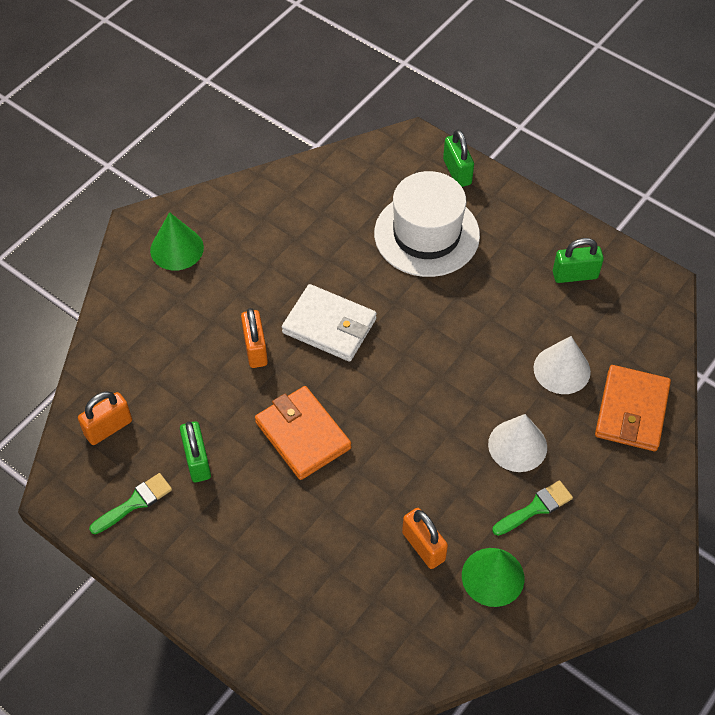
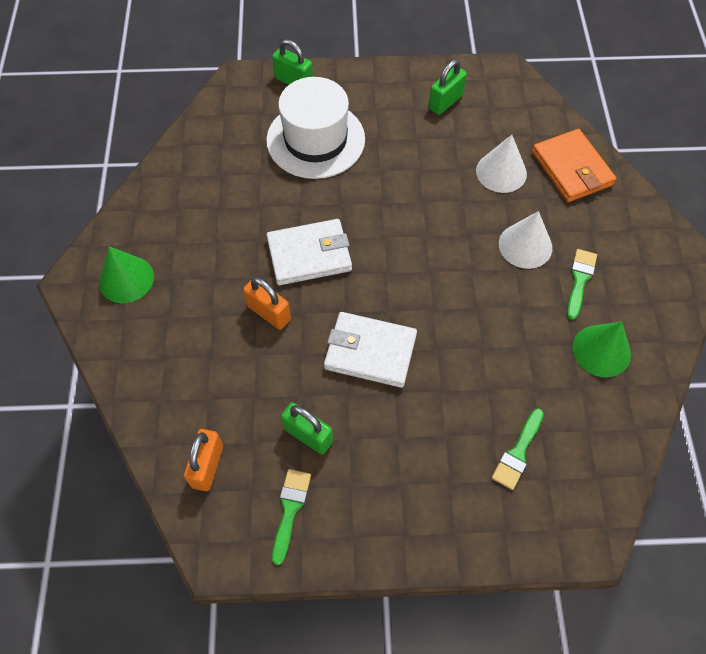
camera: 40 degrees left, 5 degrees up
(303, 435) = (370, 352): orange wallet -> white wallet
(340, 597) = (518, 452): none -> green brush
(423, 546) = (536, 366): orange padlock -> none

